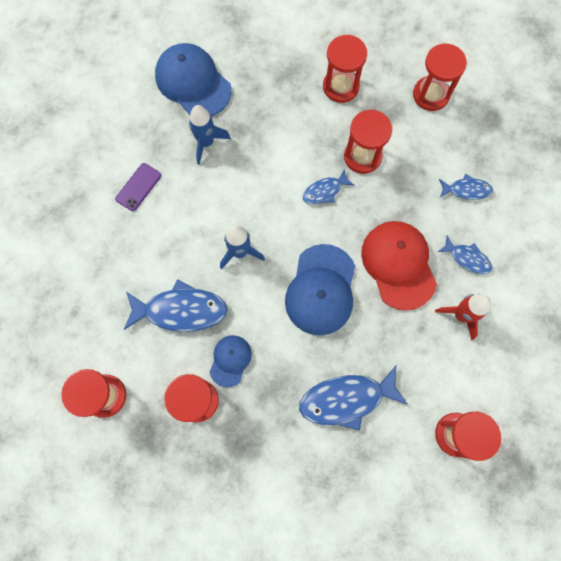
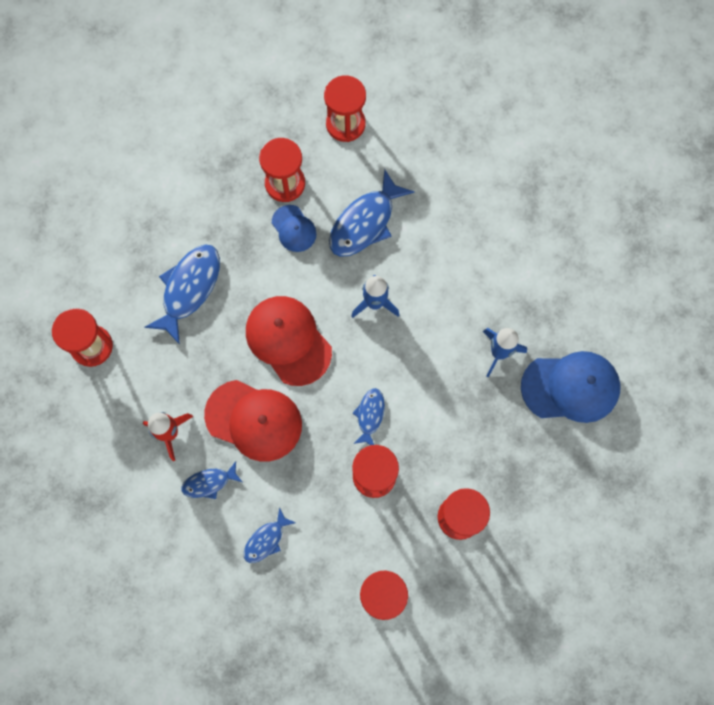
camera: 130 degrees right, 0 degrees up
(138, 187) = (501, 267): purple phone -> none
(321, 290) = (288, 340): blue cap -> red cap

